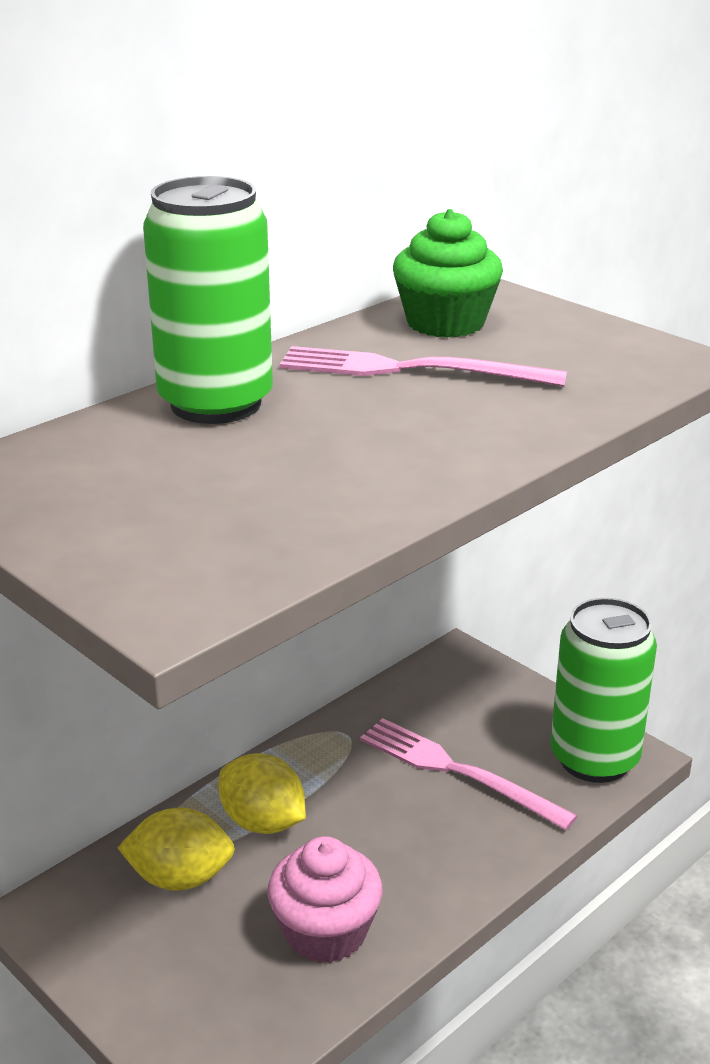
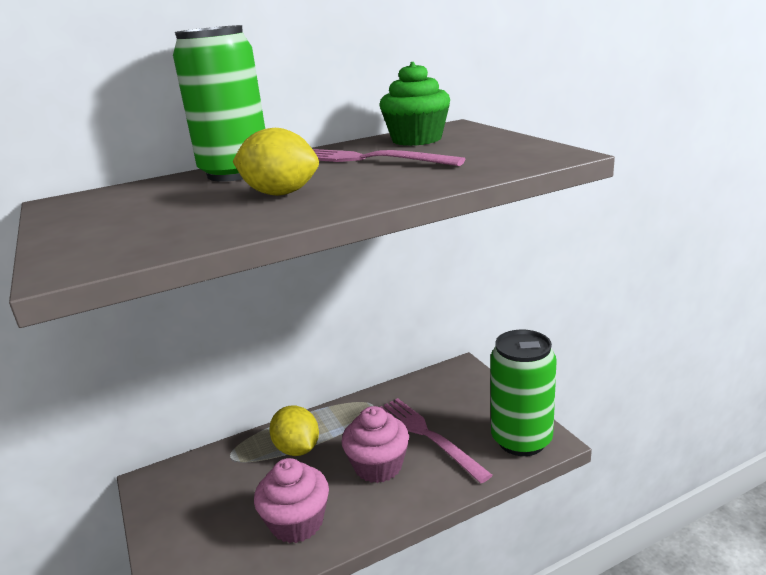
camera: 20 degrees right, 5 degrees down
(180, 878) = (233, 474): yellow lemon -> yellow lemon (280, 194)
(405, 829) = (378, 466): none -> pink cupcake

